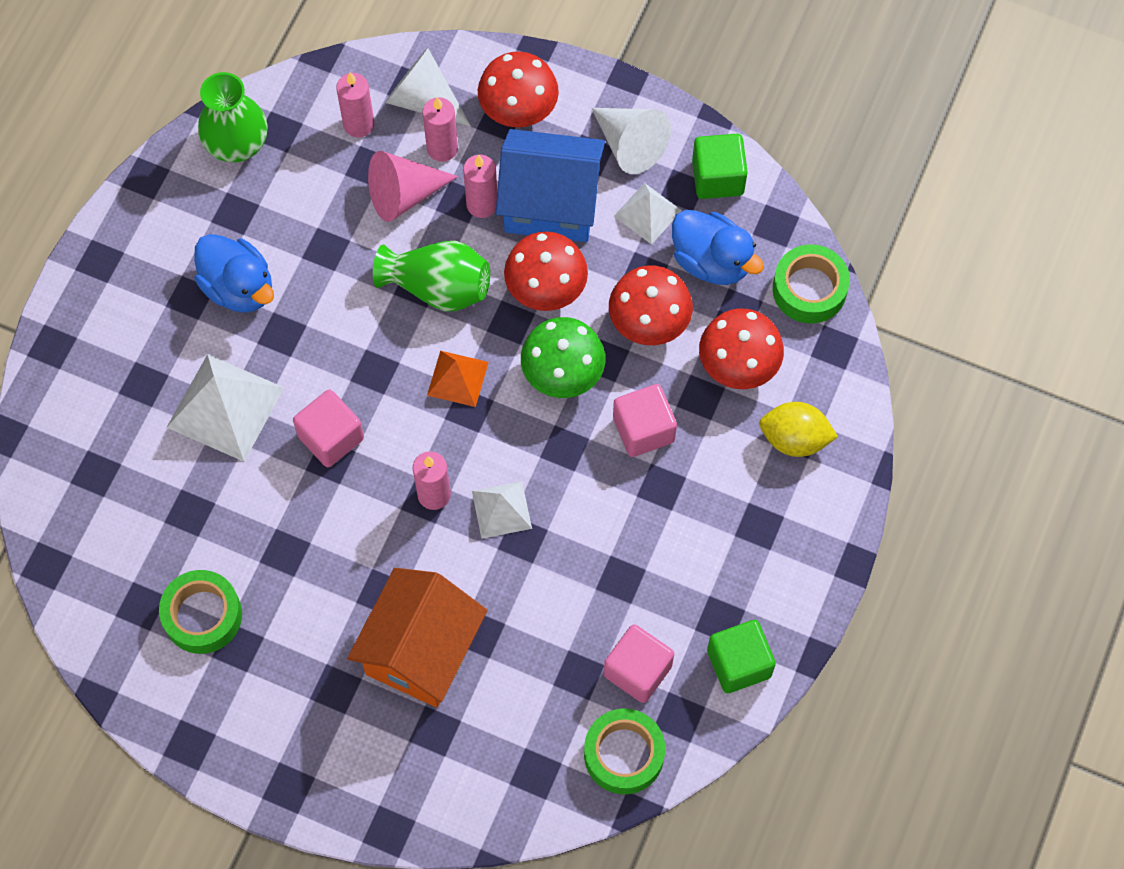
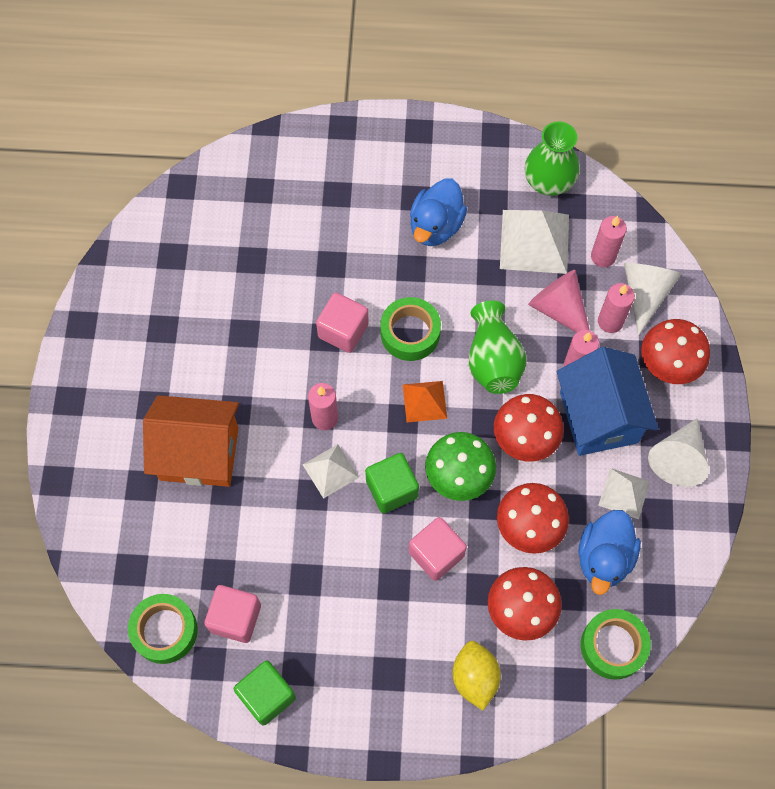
camera: 70 degrees right, 0 degrees up
(202, 615) = (178, 297): green tape -> green tape (410, 333)
(225, 407) = (339, 252): white pyramid -> white pyramid (534, 241)
(718, 177) = (681, 537): green cube -> green cube (391, 489)

